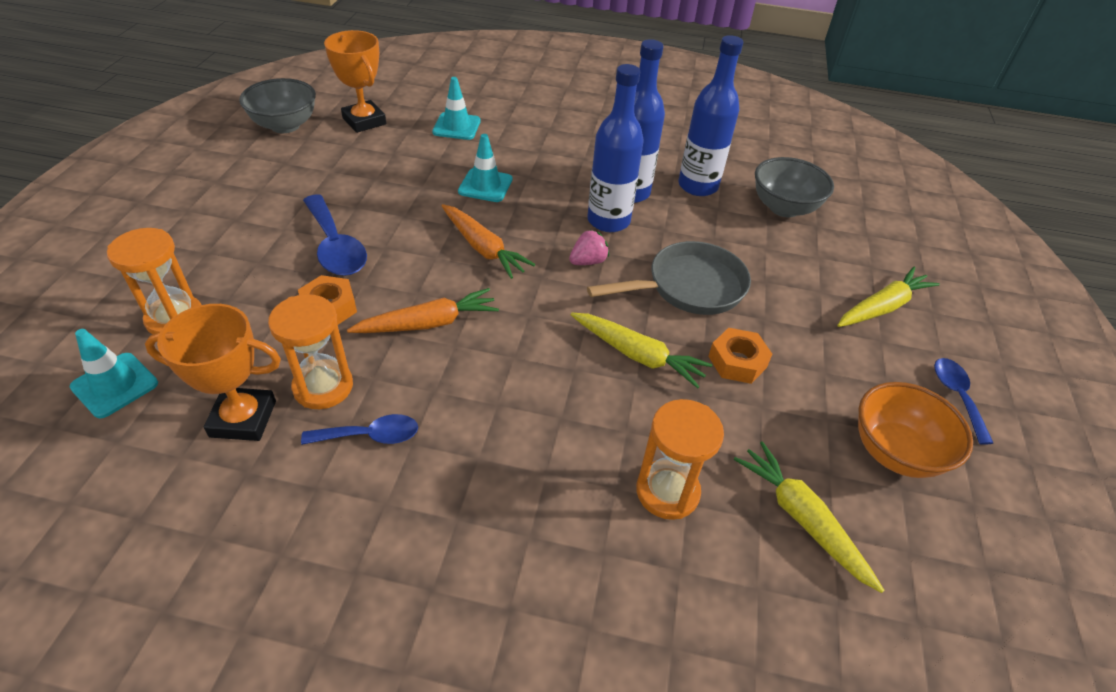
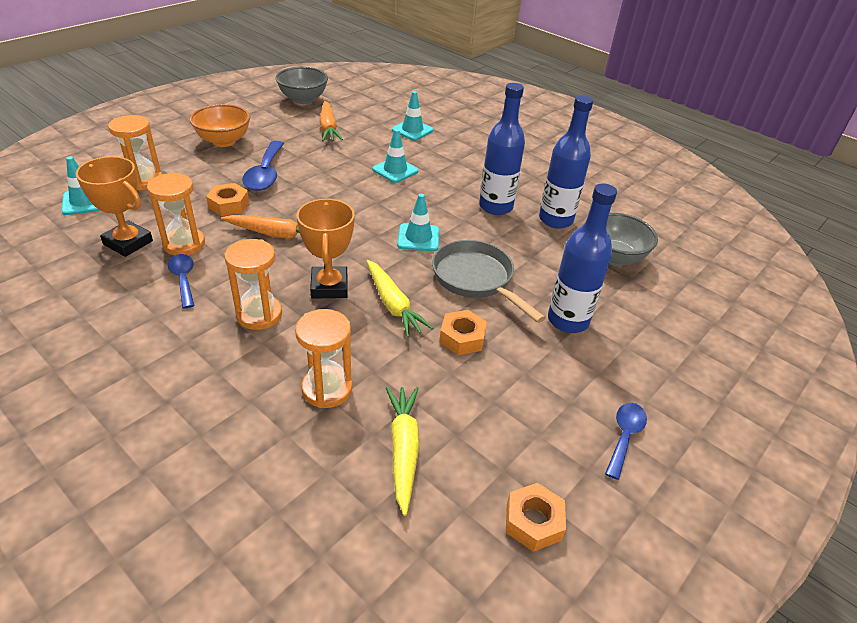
camera: 30 degrees right, 5 degrees down
(364, 121) = (354, 110): orange trophy -> orange trophy (329, 287)
(370, 436) = (183, 279): blue spoon -> blue spoon turned 135 degrees counterclockwise
(483, 248) = (355, 205): orange carrot -> orange carrot (328, 128)
(508, 438) = (259, 314): none -> orange hourglass
(588, 261) = (418, 238): pink strawberry -> turquoise traffic cone
(608, 221) = (460, 219): blue bottle -> blue bottle (568, 320)
(689, 287) = (476, 279): grey pan -> grey pan turned 135 degrees counterclockwise
(882, 307) = (626, 352): yellow carrot -> none
(895, 452) = (525, 446): orange bowl -> orange bowl (224, 141)
(970, 527) = (533, 521): none -> orange nut

